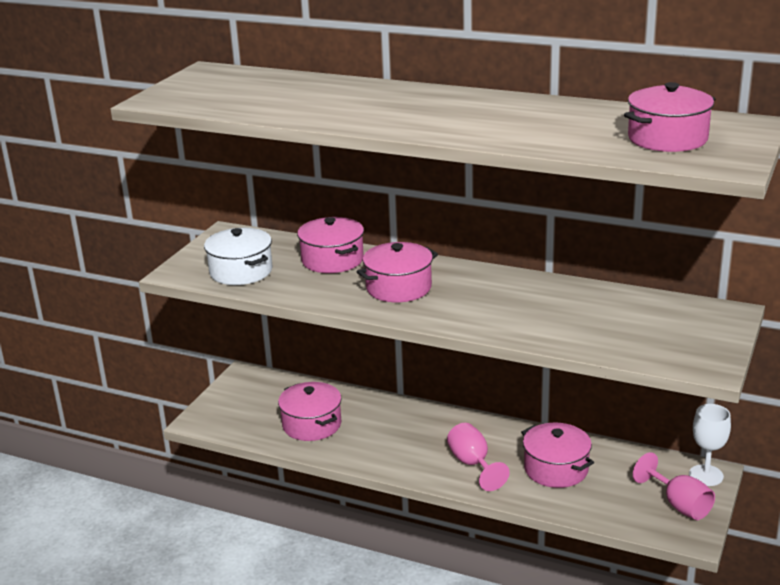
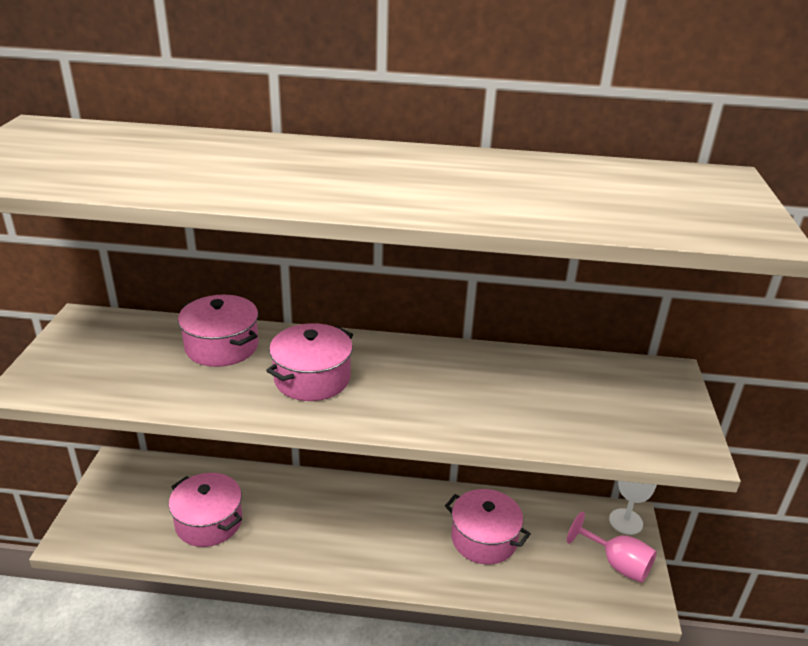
camera: 20 degrees left, 5 degrees up
(241, 271) = (111, 375): white pot -> none
(473, 464) = (398, 547): pink goblet -> none
(667, 138) = (659, 201): pink pot -> none

